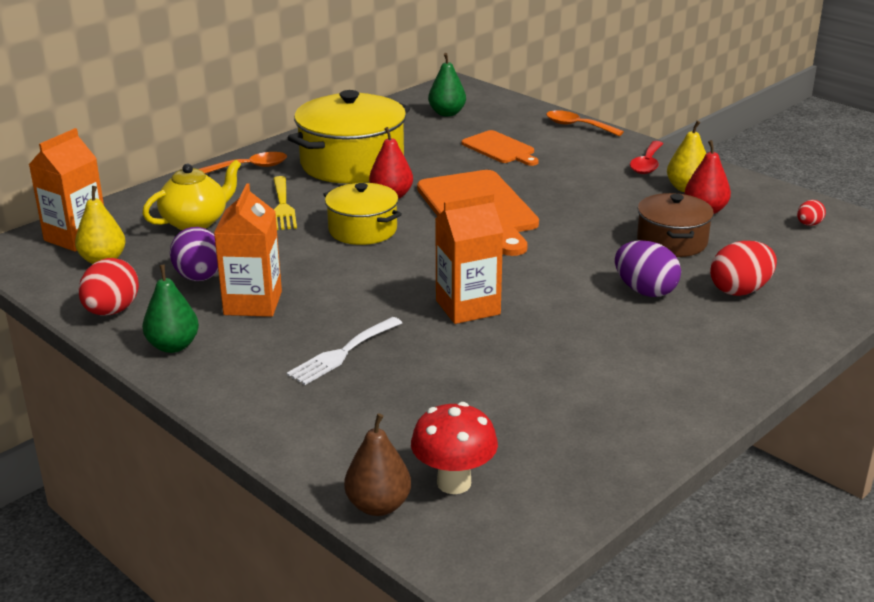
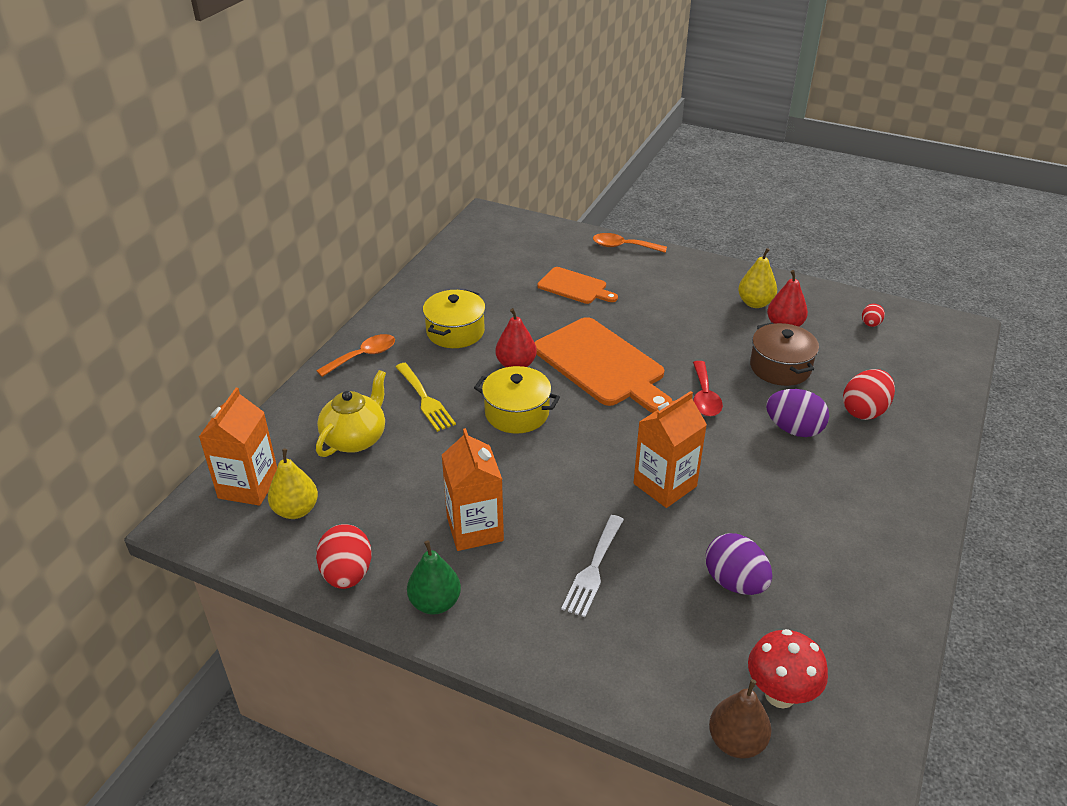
camera: 20 degrees left, 10 degrees up
(199, 278) = (404, 509): purple egg -> purple egg (735, 582)
(352, 163) = (455, 332): yellow pot -> yellow pot, size x0.59
(447, 113) = (501, 252): green pear -> none
(647, 164) = (707, 281): red spoon -> red spoon (704, 396)

